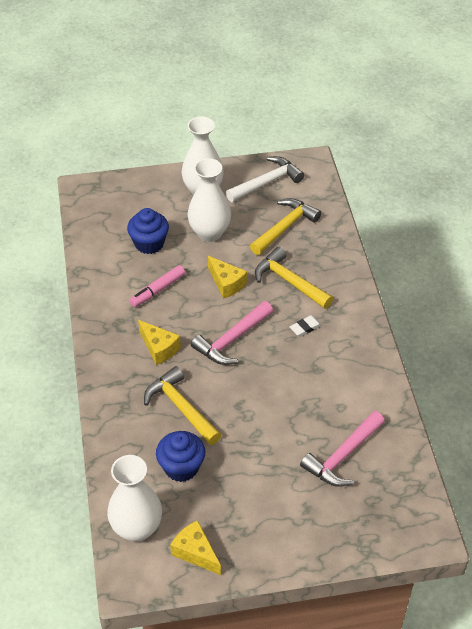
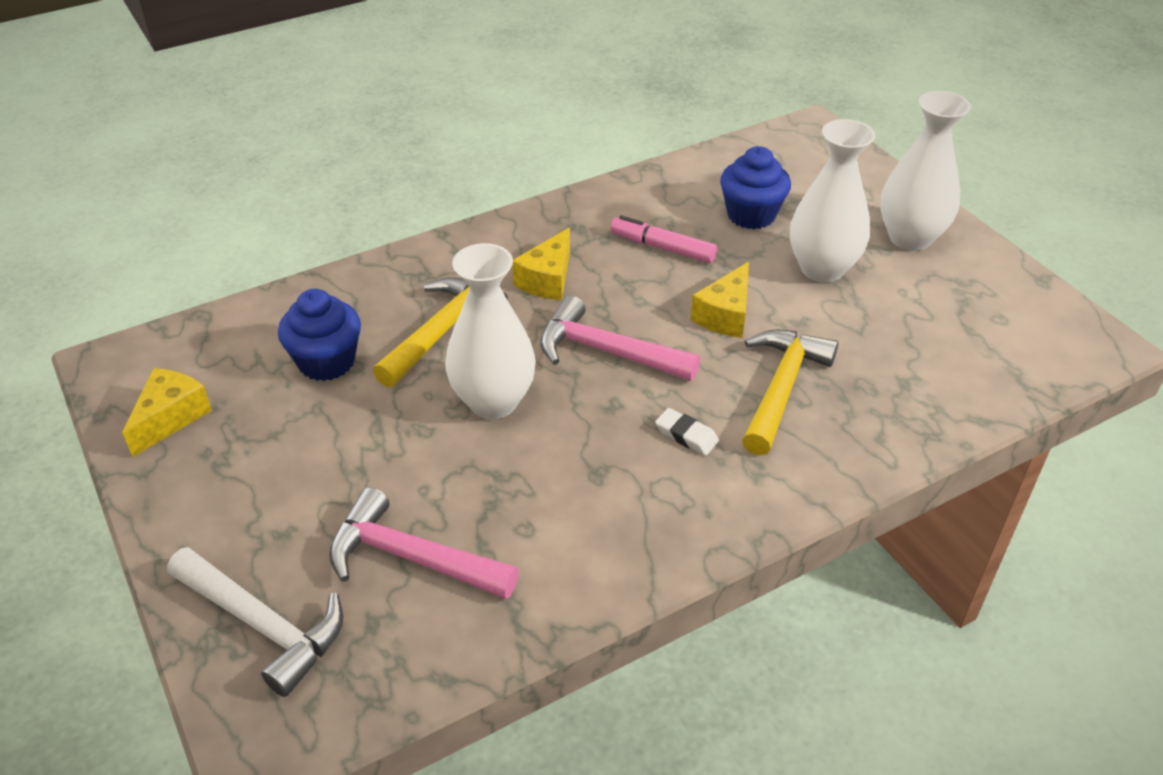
camera: 70 degrees right, 5 degrees down
(137, 528) = (204, 345): white vase -> white vase (493, 401)
(267, 182) = (996, 303): white hammer -> white hammer (263, 625)
(285, 227) = (907, 352): yellow hammer -> none

